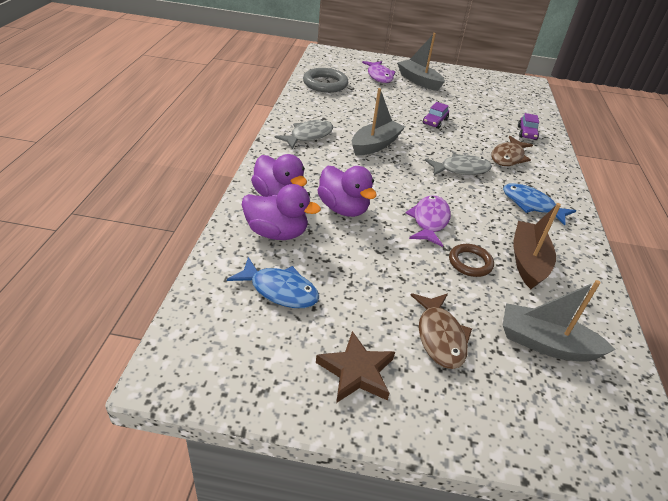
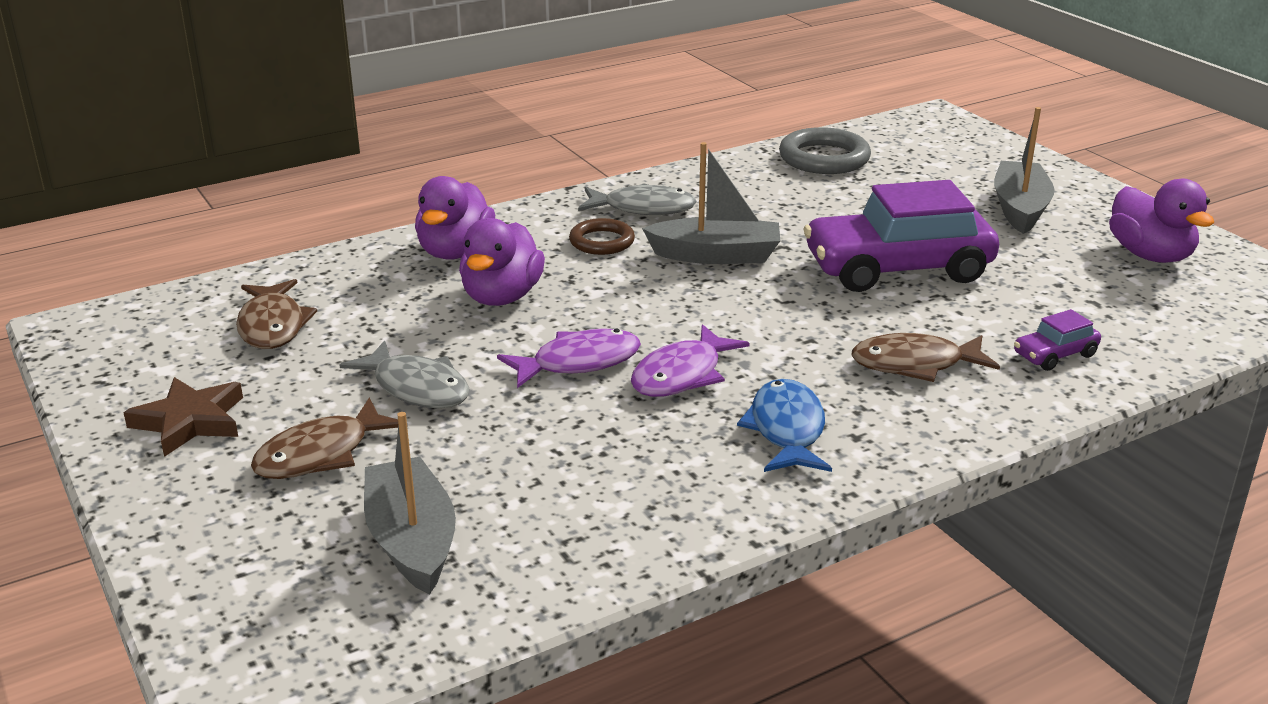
camera: 55 degrees right, 10 degrees down
(276, 233) = (379, 280): purple duck -> purple duck (1150, 255)
(280, 290) = (272, 326): blue fish -> brown fish
(379, 76) = (953, 178): purple fish -> purple fish (682, 375)
(435, 122) = (898, 269): purple car -> purple car, size x2.32
(461, 169) = (781, 338): grey fish -> grey fish (416, 388)
(470, 263) = (521, 426): brown ring -> brown ring (602, 242)
(528, 262) = (603, 472): brown boat -> none

